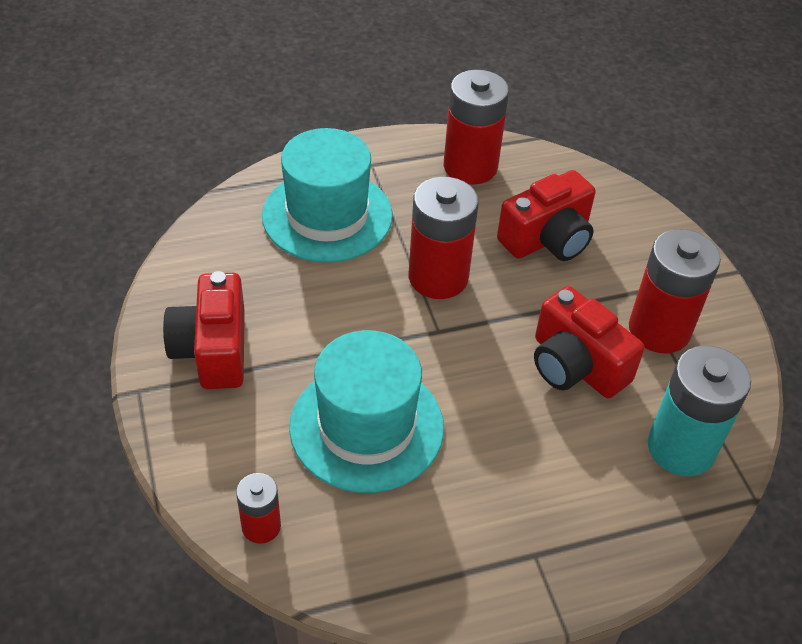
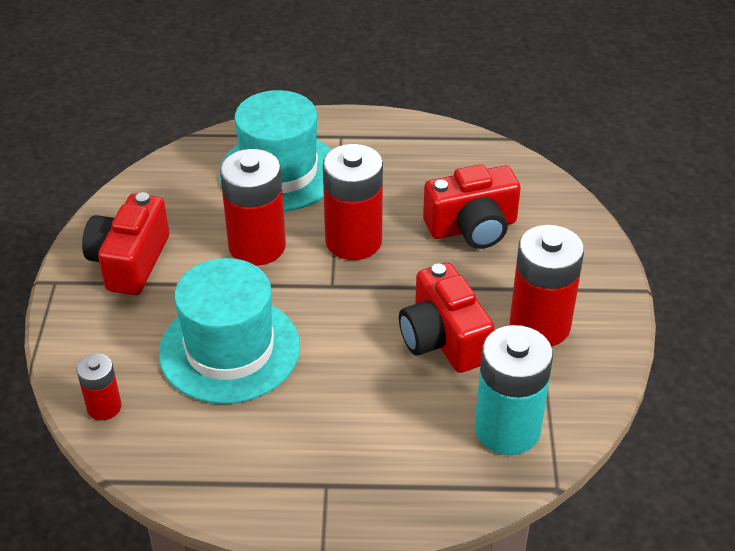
camera: 20 degrees right, 5 degrees down
(470, 166) = (431, 153): red battery -> red battery (257, 246)

